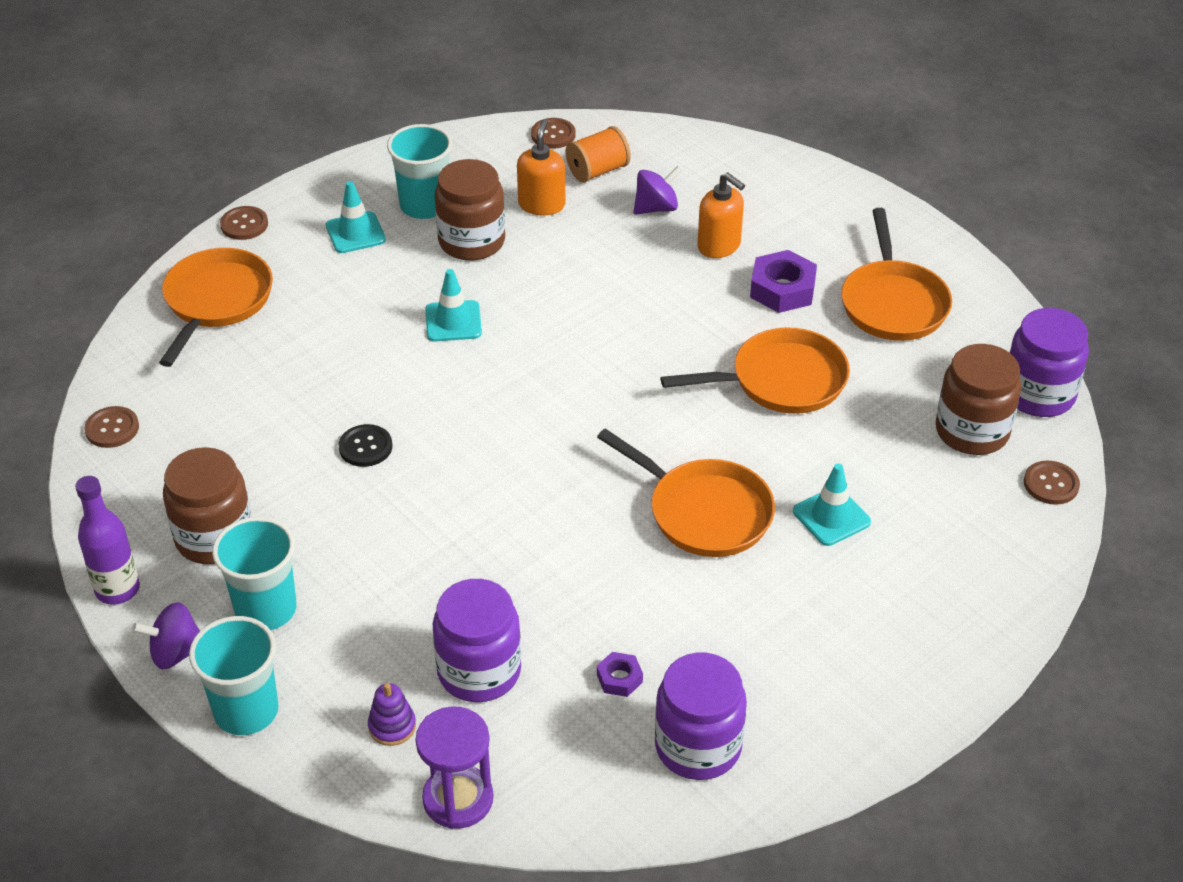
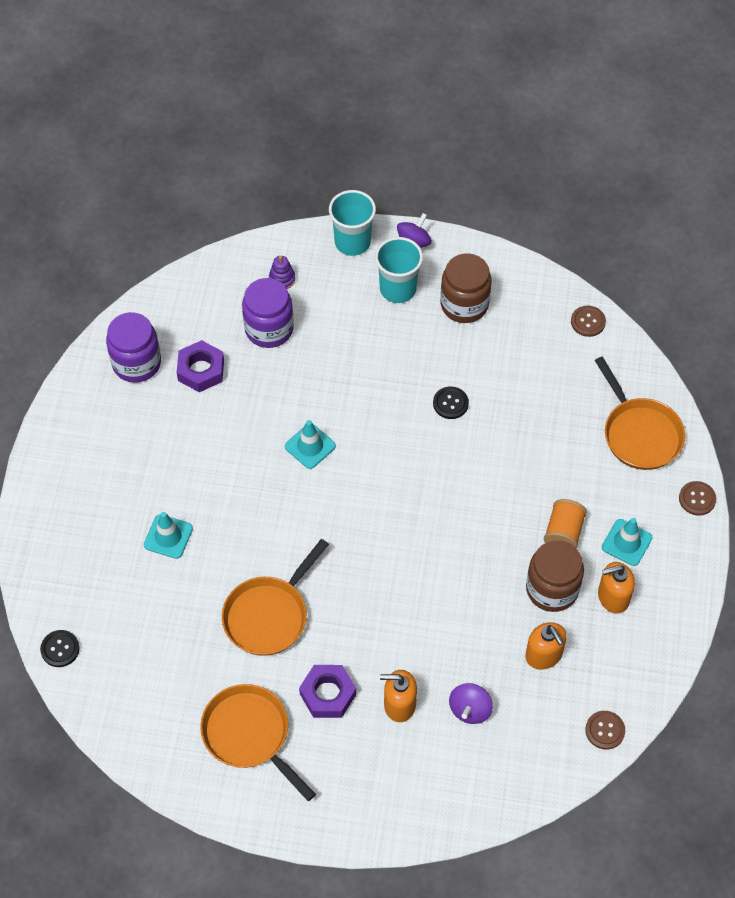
camera: 140 degrees right, 15 degrees up
(117, 589) = (475, 251): purple bottle -> none
(424, 205) = (613, 597): turquoise cup -> orange soap dispenser
(453, 321) = (496, 519): turquoise traffic cone -> turquoise traffic cone (310, 446)
(458, 799) = (222, 270): purple hourglass -> none
(598, 171) = (540, 717): orange spool -> orange spool (563, 533)
(619, 678) = (201, 370): purple nut -> purple nut, size x1.85
(703, 512) = (238, 491): orange pan -> none
(972, 431) = (130, 657): brown jar -> none
(1038, 394) = (108, 719): purple jar -> none
(1051, 484) = (60, 649): brown button -> black button

